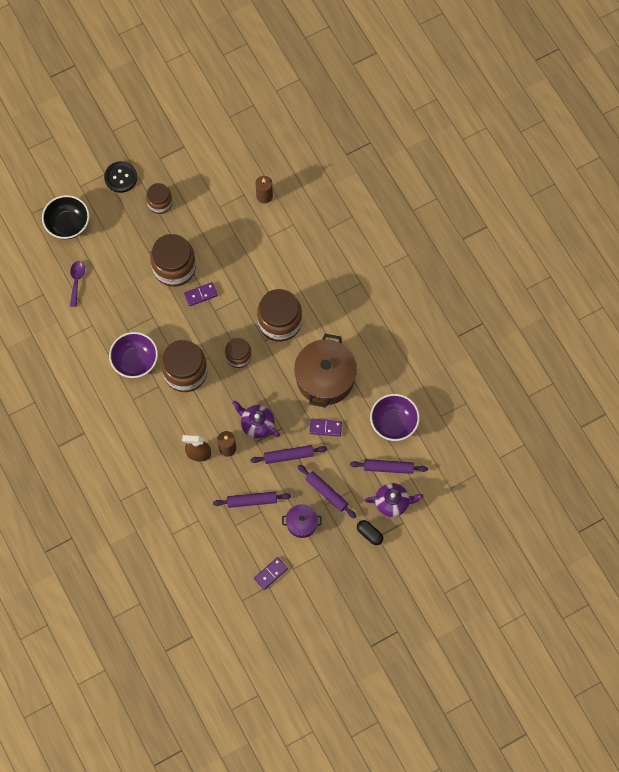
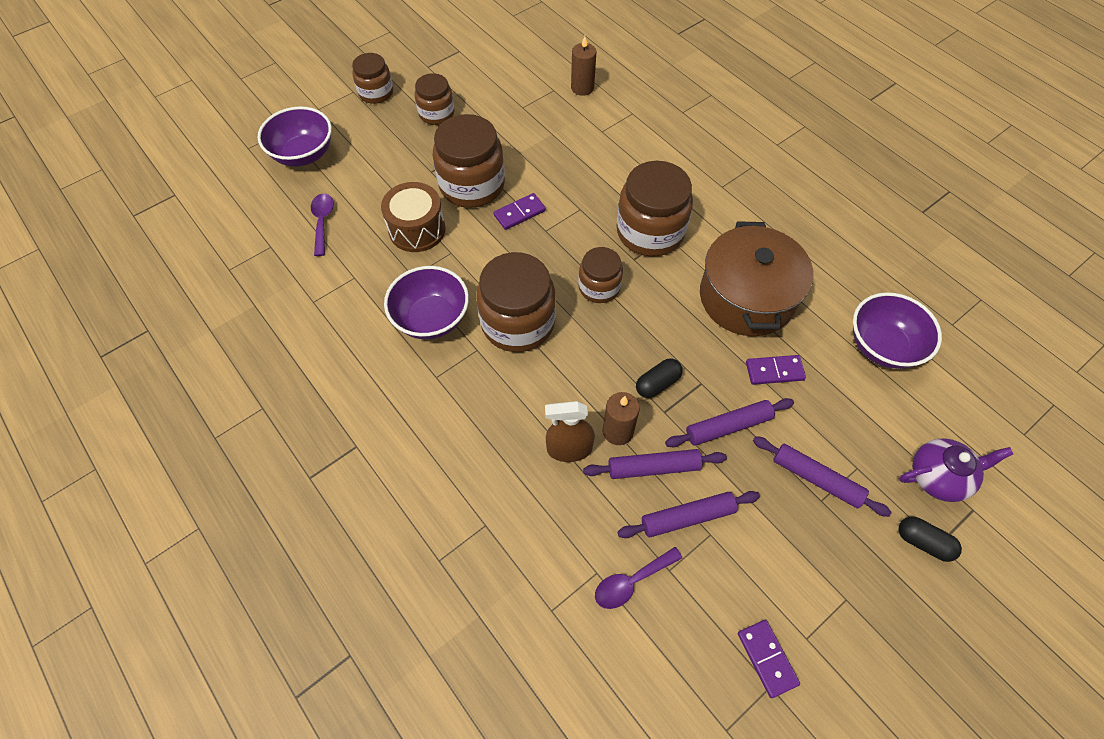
camera: 10 degrees left, 10 degrees down
(68, 224) = (303, 154): black bowl -> purple bowl
(121, 177) = (376, 93): black button -> brown jar
(134, 296) = (417, 229): none -> brown drum
(215, 527) = (631, 581): none -> purple spoon
(256, 424) = (657, 383): purple teapot -> black capsule
(270, 573) = (766, 658): purple domino -> purple domino turned 60 degrees counterclockwise
(301, 523) = (792, 544): purple pot -> none
(388, 468) = (905, 418): purple rolling pin -> purple rolling pin (653, 467)

